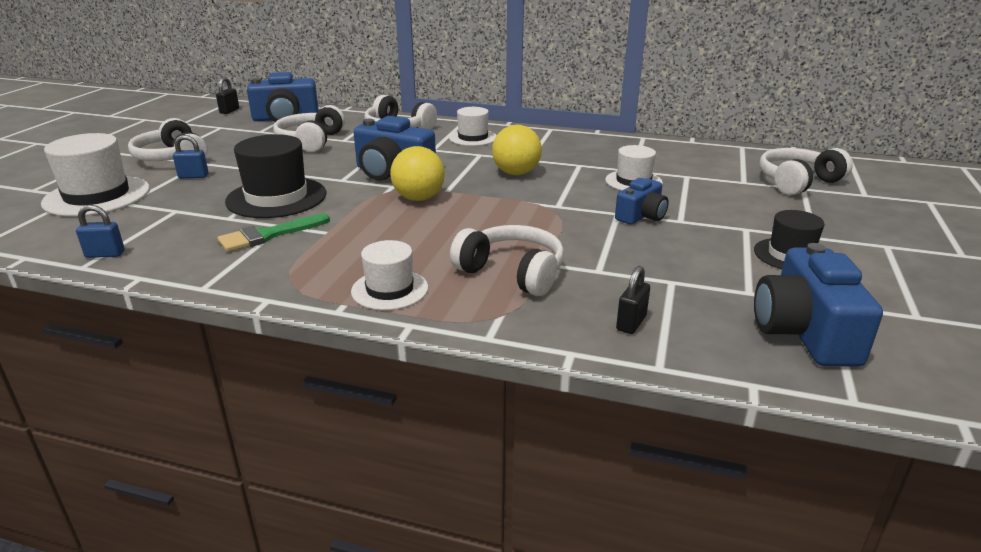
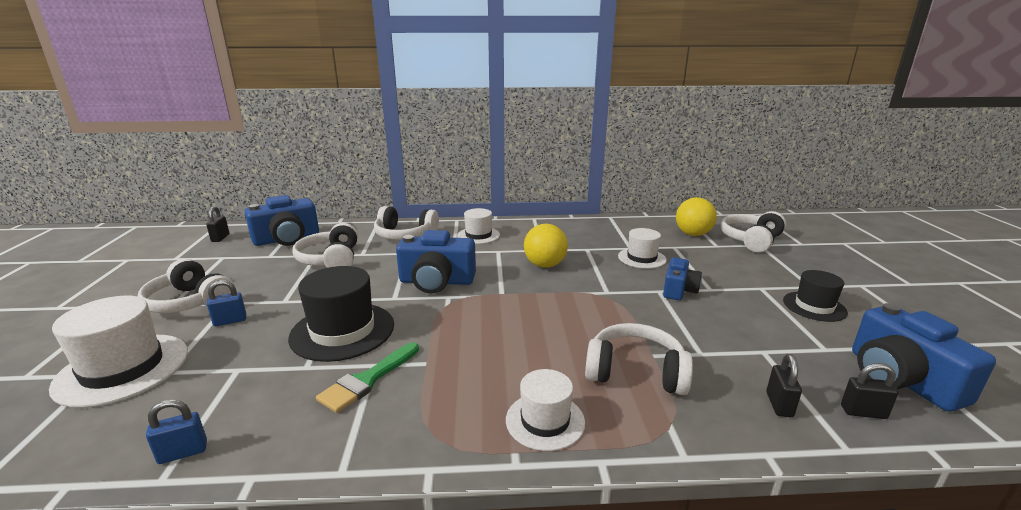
camera: 20 degrees left, 5 degrees down
(419, 198) = (484, 306): yellow ball -> yellow ball (693, 234)
(717, 347) = (863, 412): none -> black padlock

